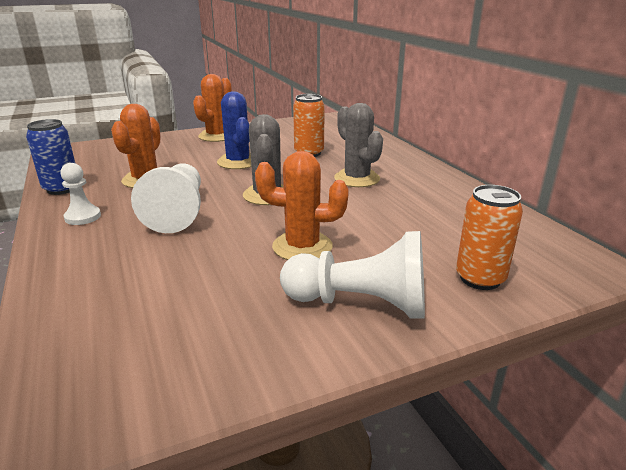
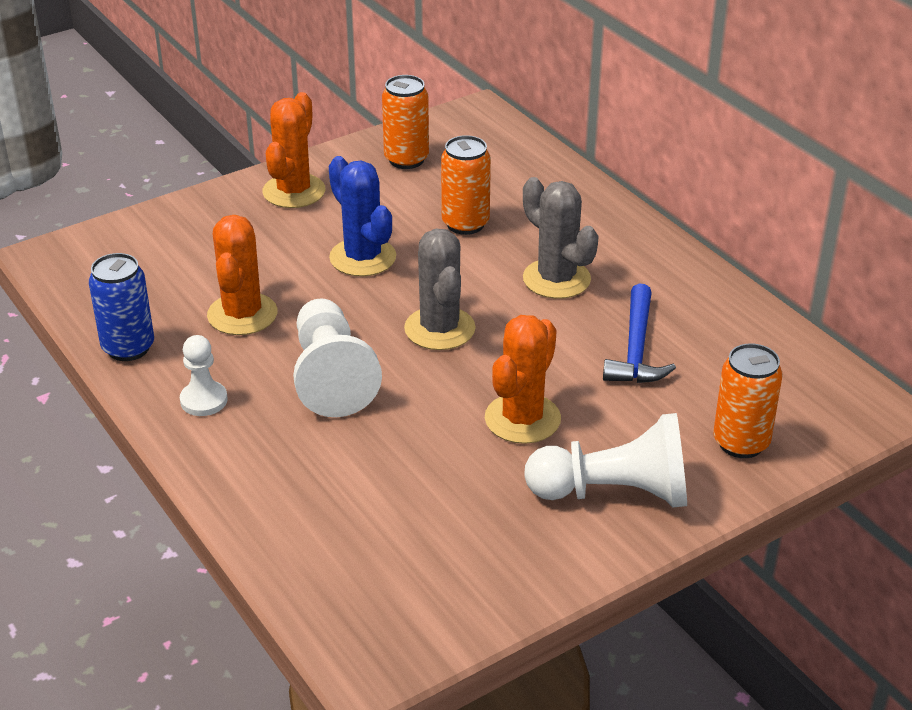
camera: 10 degrees left, 10 degrees up
(287, 129) = (406, 159): none -> orange can
(302, 247) = (522, 419): orange cactus -> orange cactus turned 60 degrees counterclockwise
(403, 215) = (636, 349): none -> blue hammer

